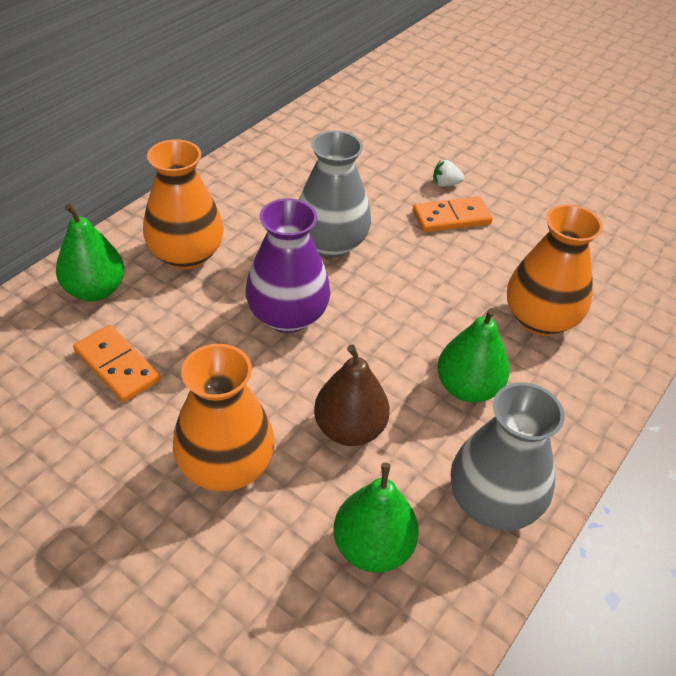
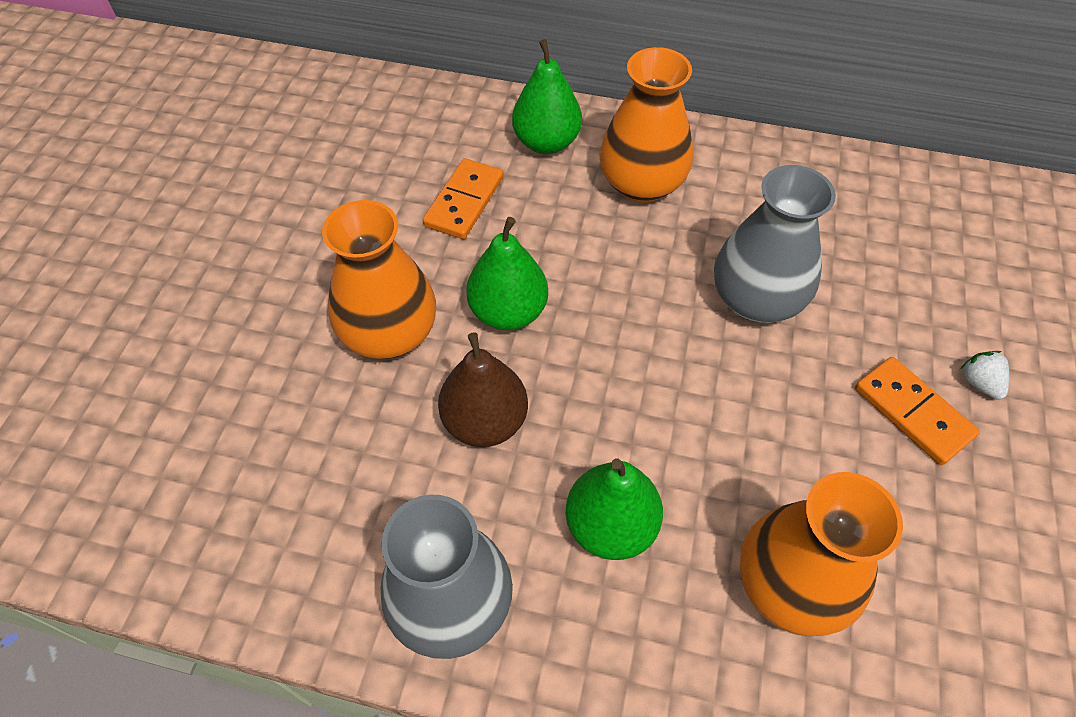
camera: 70 degrees right, 10 degrees up
(287, 316) = (612, 304): purple vase -> none
(373, 547) = (346, 497): green pear -> green pear (508, 312)

